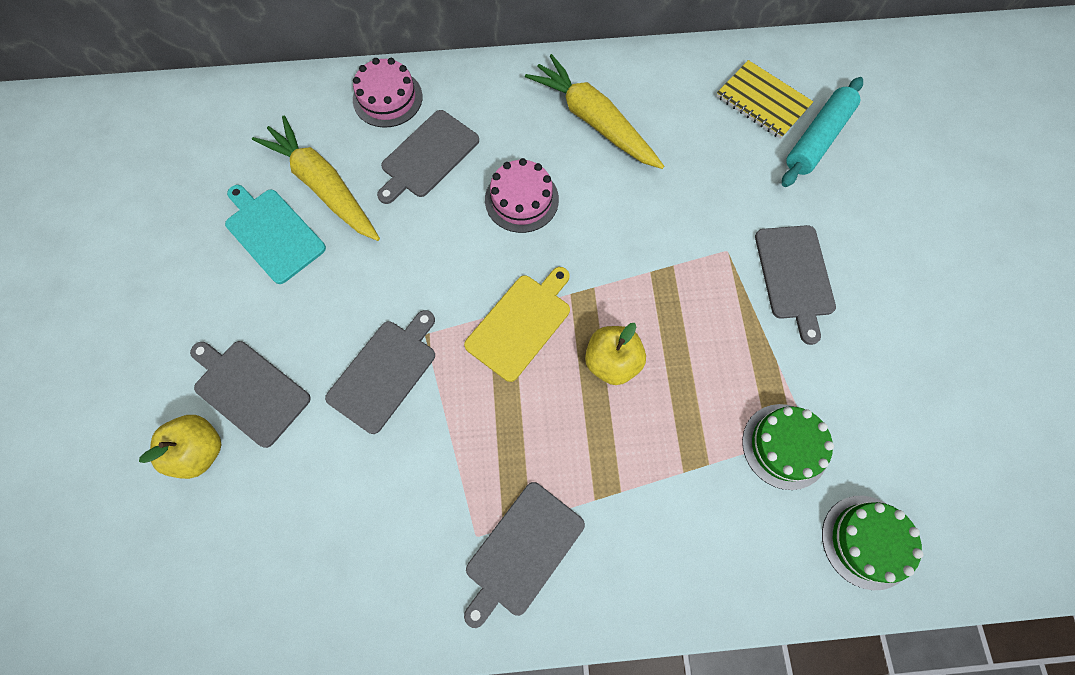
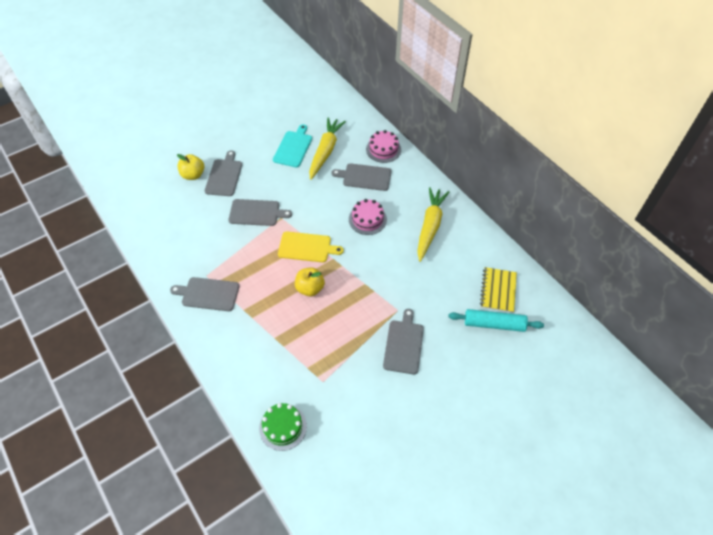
camera: 60 degrees right, 15 degrees down
(785, 446) = (310, 374): green cake -> none
(794, 276) = (403, 344): grey cutting board -> grey cutting board turned 135 degrees clockwise

